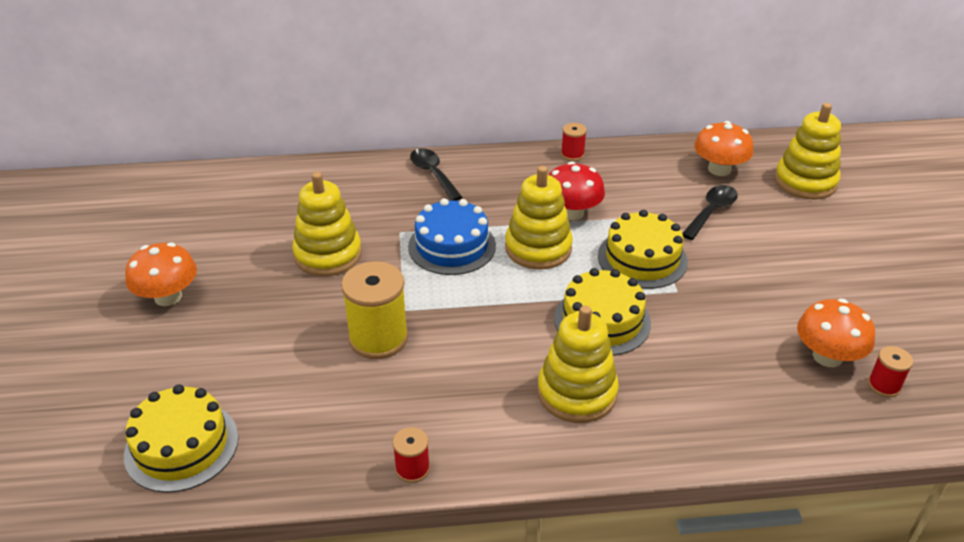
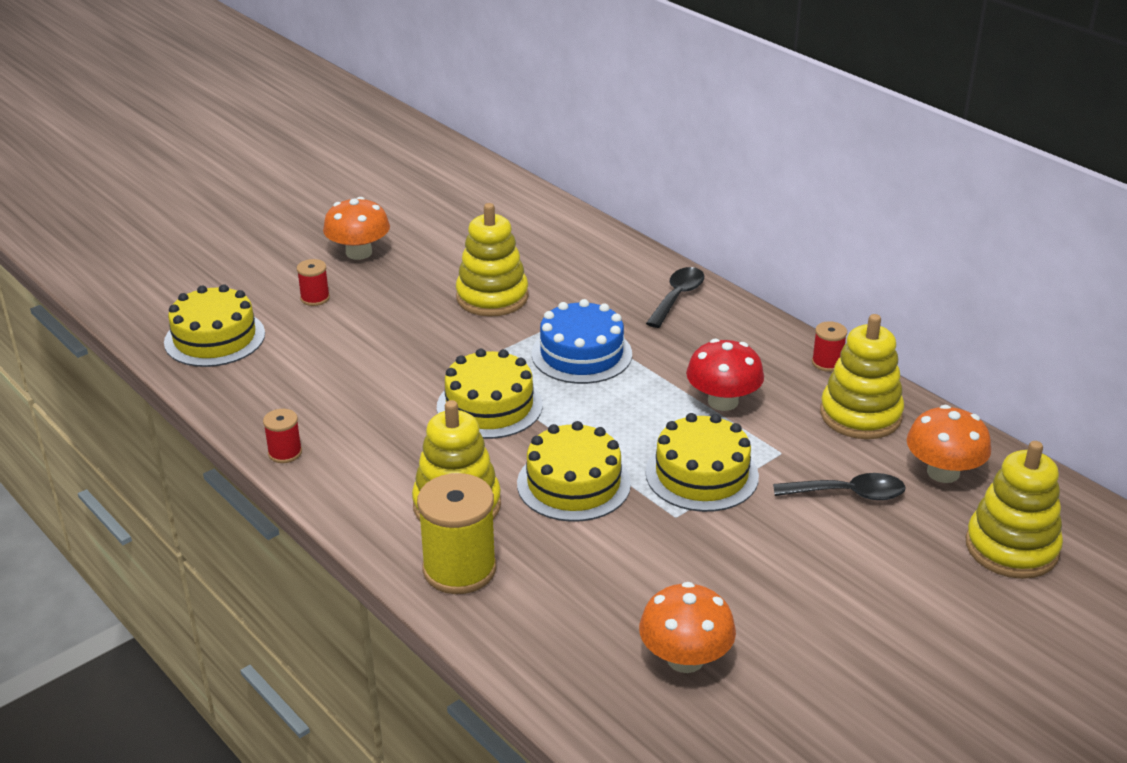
camera: 55 degrees right, 5 degrees down
(378, 338) = (415, 370): yellow spool -> yellow spool (459, 569)
(468, 319) = (489, 406): none -> yellow cake
(538, 248) = (638, 403): yellow stacking toy -> yellow stacking toy (860, 415)
(884, 385) = (681, 717): red spool -> red spool (315, 298)

